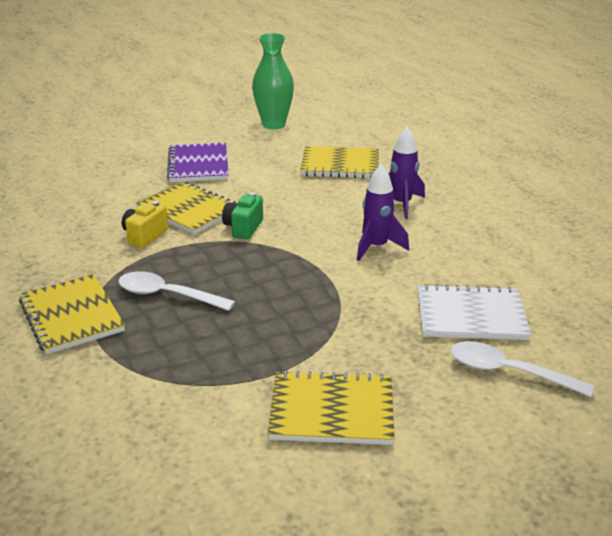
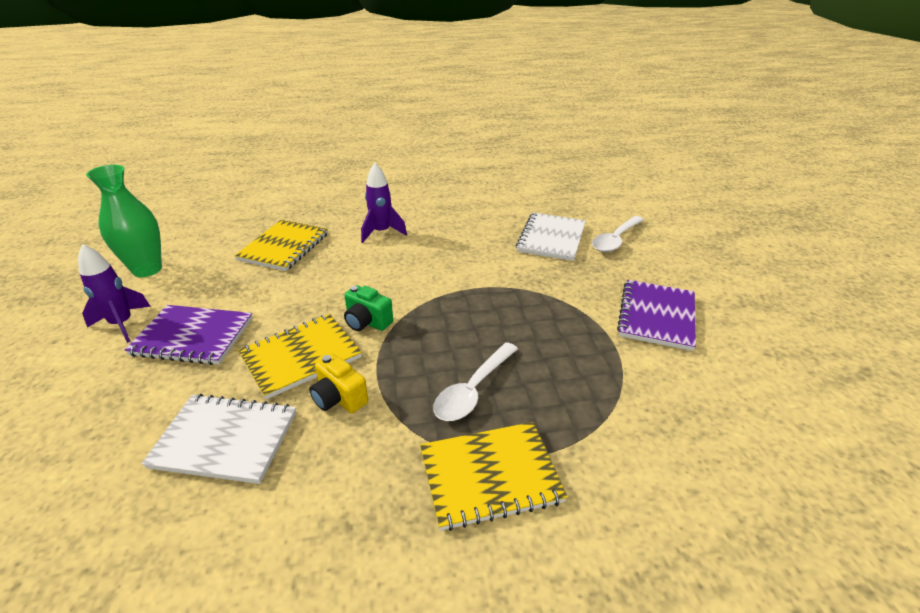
camera: 75 degrees left, 5 degrees up
(97, 205) = (225, 440): none -> white notebook
(332, 411) = (657, 316): yellow notebook -> purple notebook
(376, 247) = (443, 256): purple rocket -> purple rocket (122, 324)

